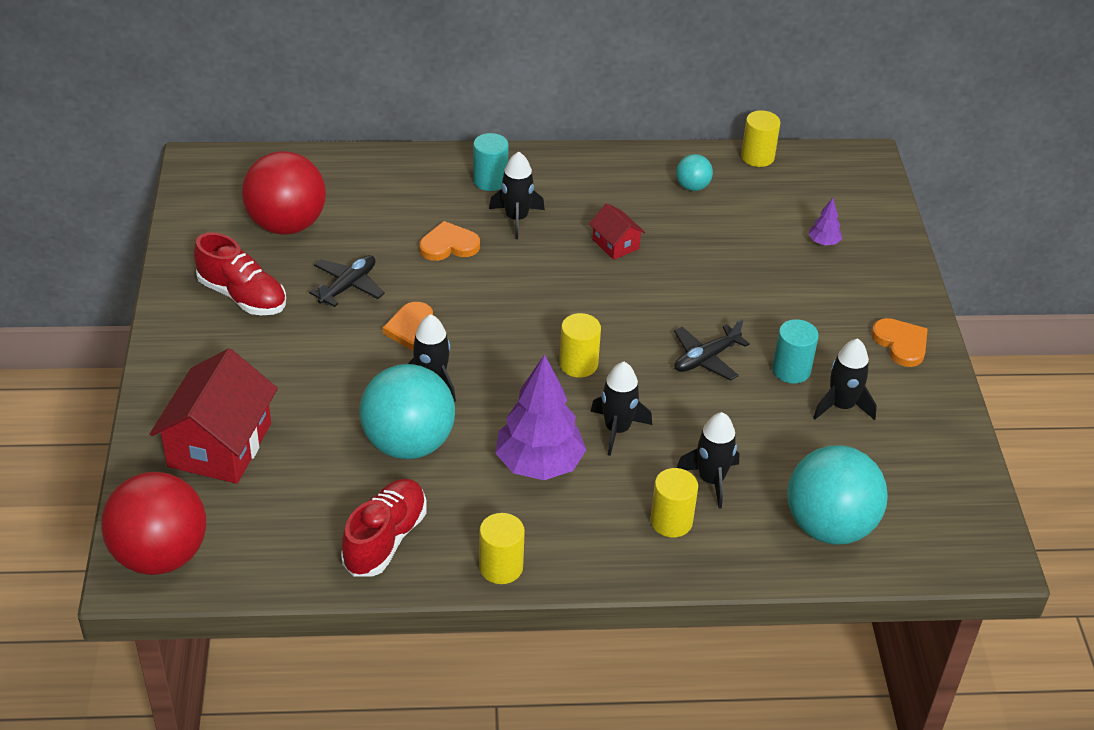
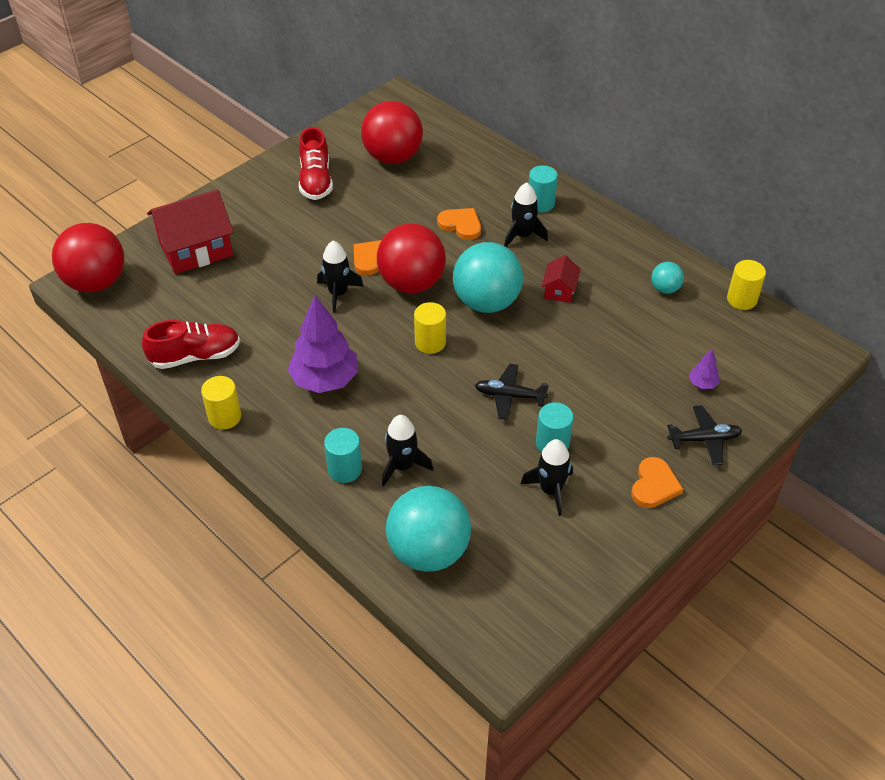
camera: 50 degrees right, 5 degrees up
(348, 286) = (374, 211): black plane -> black plane (704, 439)
(408, 443) = (279, 316): turquoise ball -> turquoise ball (486, 302)
(484, 326) = (411, 283): none -> red ball
(617, 429) = (395, 395): black rocket -> none
(671, 521) = (345, 469): yellow cylinder -> turquoise cylinder

